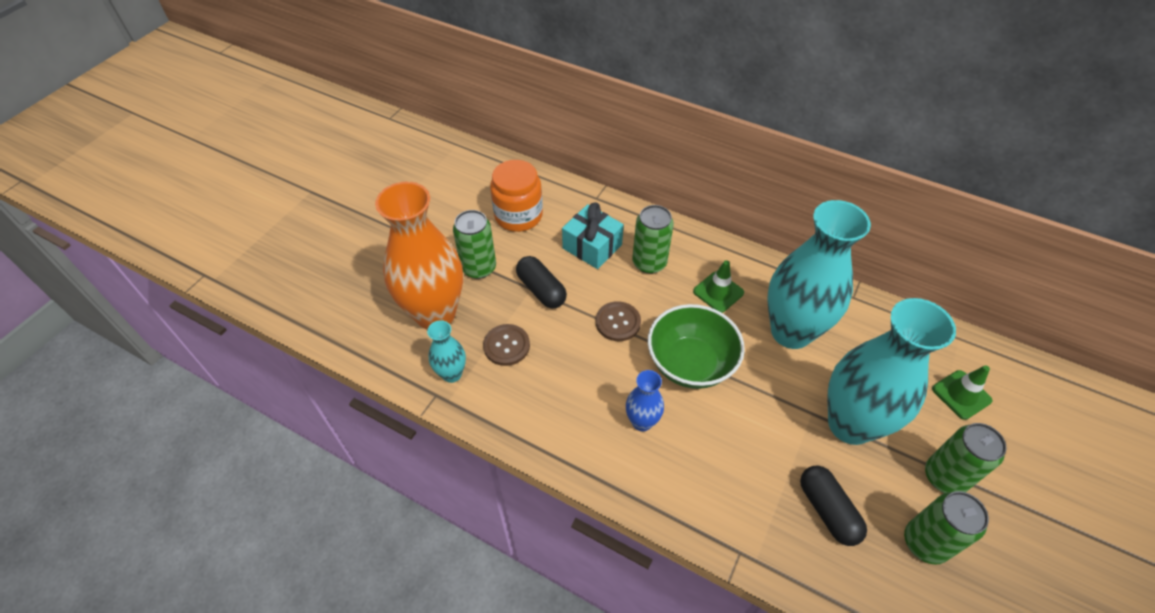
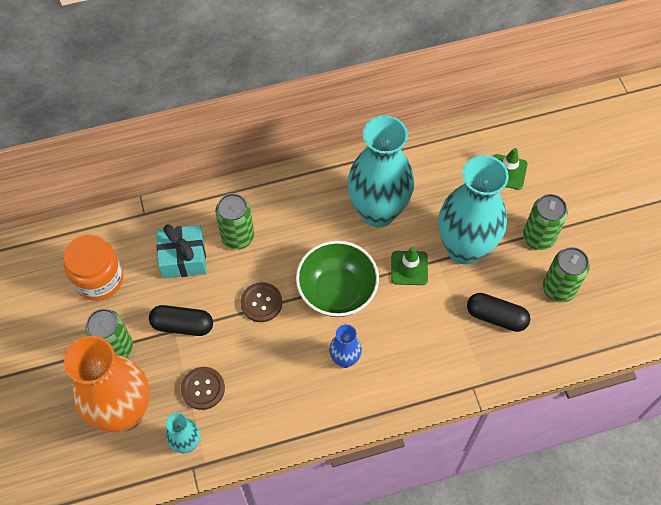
camera: 45 degrees left, 10 degrees up
(718, 292) = (306, 221): green traffic cone -> green traffic cone (409, 268)

